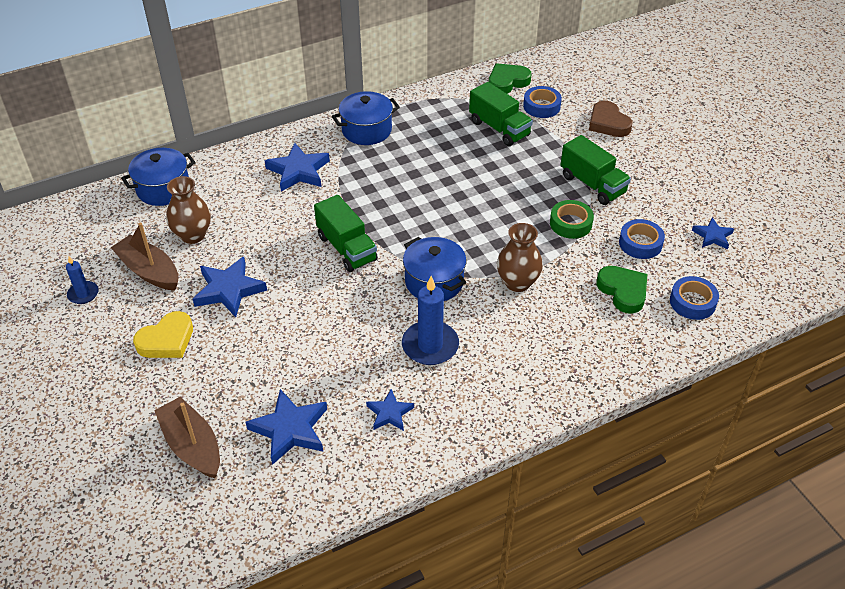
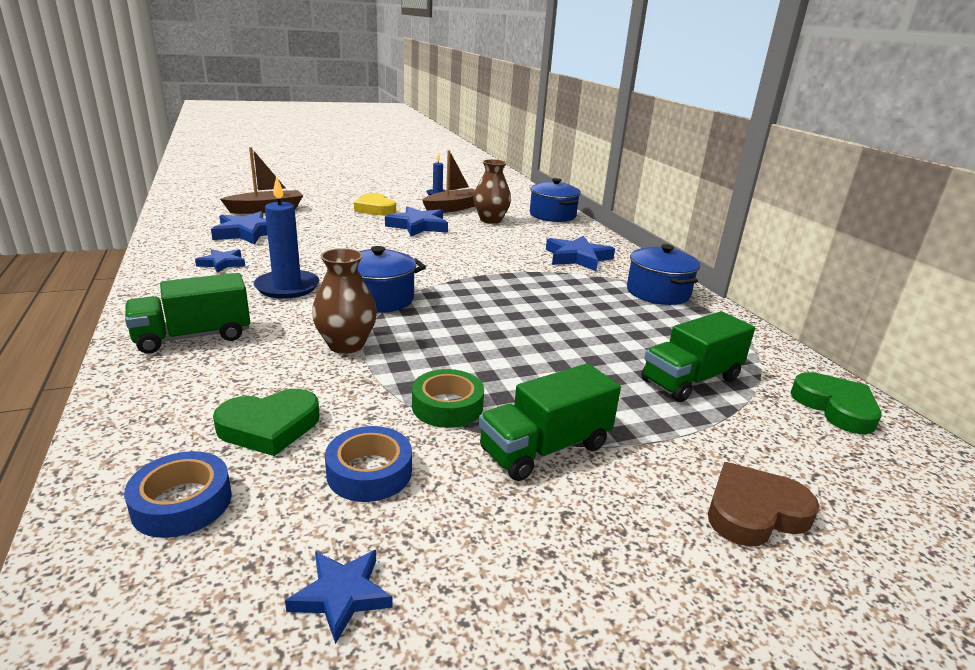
camera: 95 degrees right, 20 degrees down
(346, 248) = (452, 267): green truck -> green truck (193, 337)
(541, 106) = (776, 432): blue tape -> none

